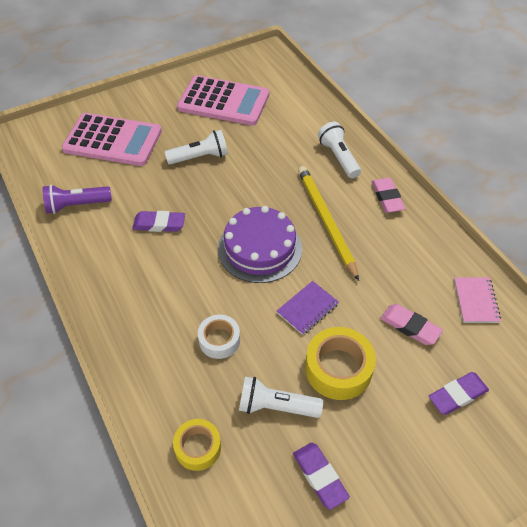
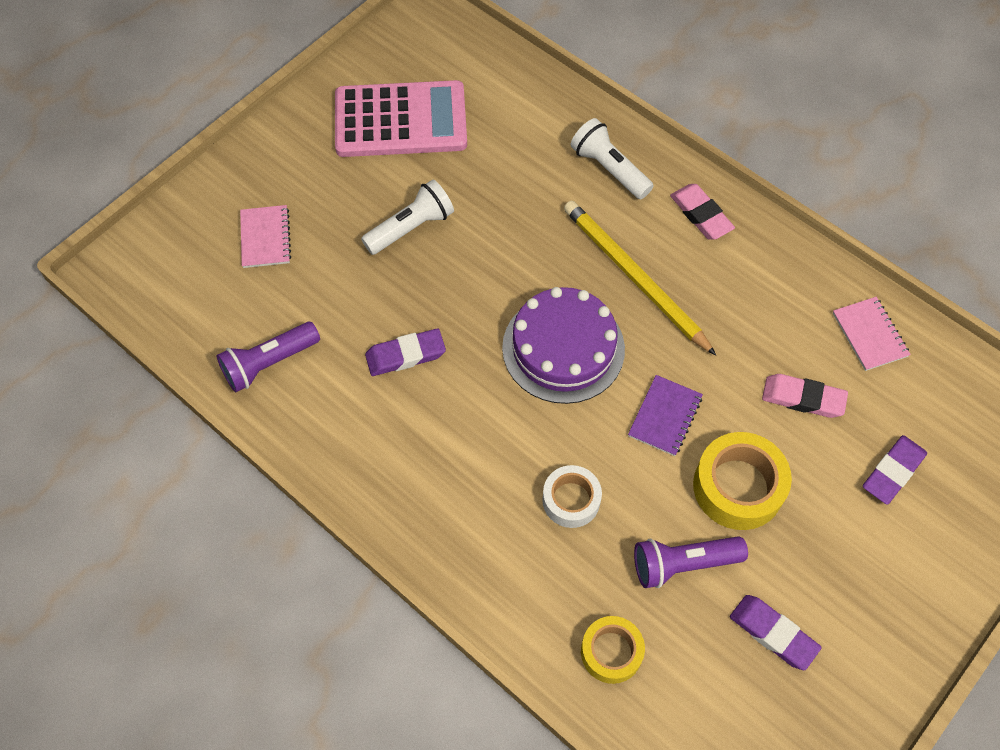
camera: 20 degrees left, 10 degrees up
(113, 140) = (265, 238): pink calculator -> pink notebook
(276, 406) = (683, 564): white flashlight -> purple flashlight

